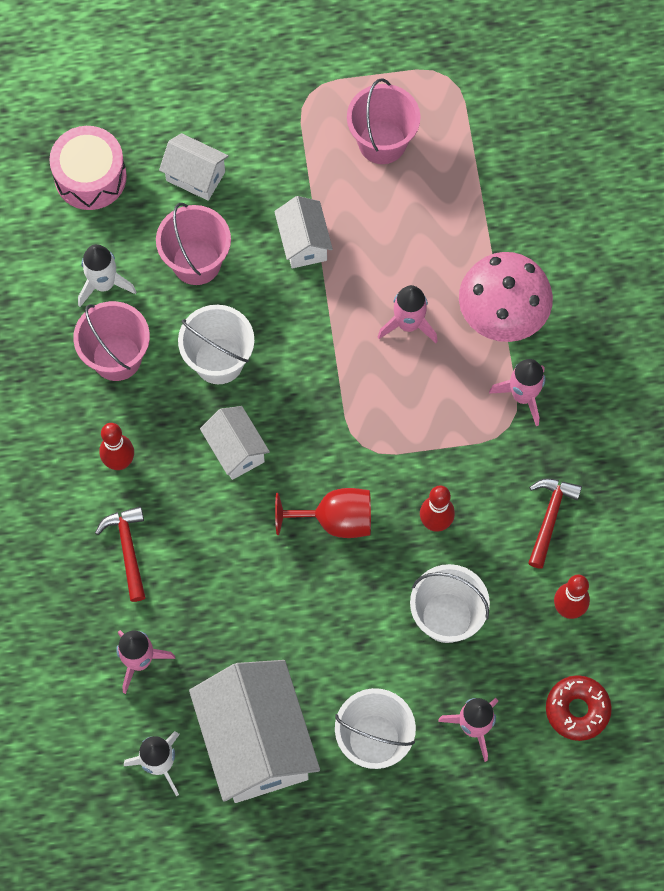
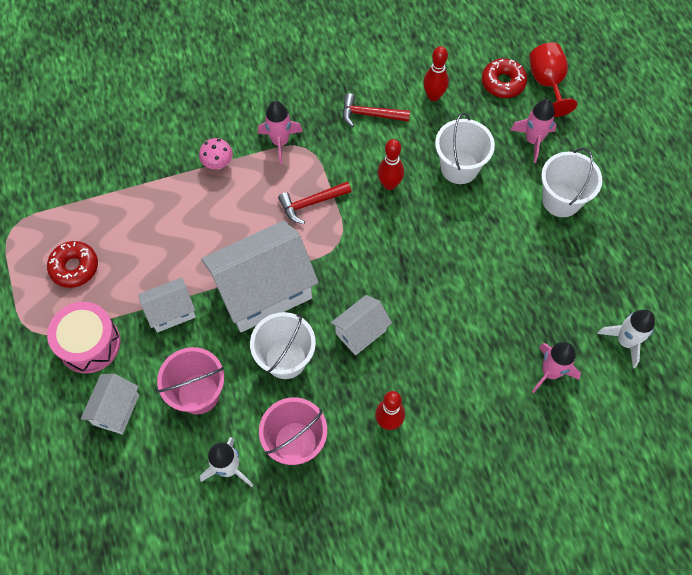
camera: 100 degrees left, 5 degrees down
(90, 177) = (124, 502): pink drum -> pink drum (89, 344)
(128, 549) = (462, 399): red hammer -> red hammer (311, 203)
(256, 742) = (587, 276): white house -> white house (264, 291)
(335, 520) = (402, 251): red goblet -> red goblet (547, 83)
(382, 142) = (74, 267): pink bucket -> red donut
(408, 324) = (233, 225): pink rocket -> none
(502, 316) = (218, 163): pink mushroom -> pink mushroom, size x0.47

